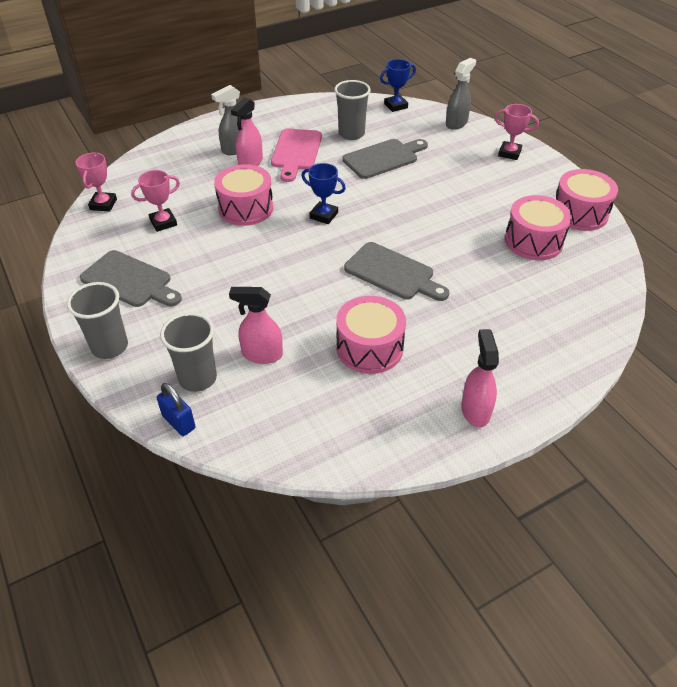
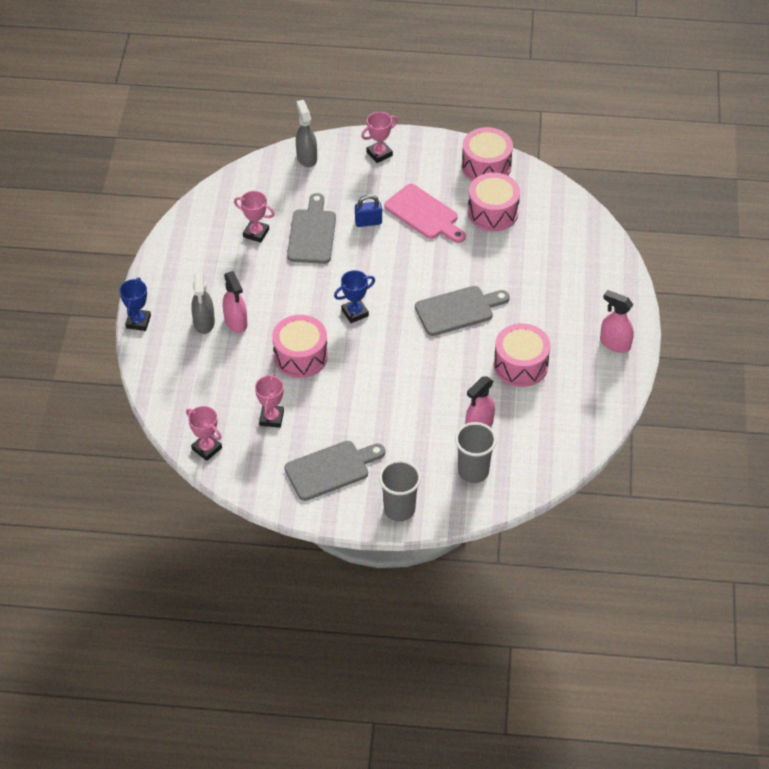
camera: 55 degrees left, 5 degrees up
(179, 422) = (505, 498): blue padlock -> blue padlock (368, 222)
(296, 152) = (248, 284): pink cutting board -> pink cutting board (424, 214)
(351, 134) = (256, 233): grey cup -> pink trophy
(395, 106) = (240, 179): blue trophy -> blue trophy (138, 322)

